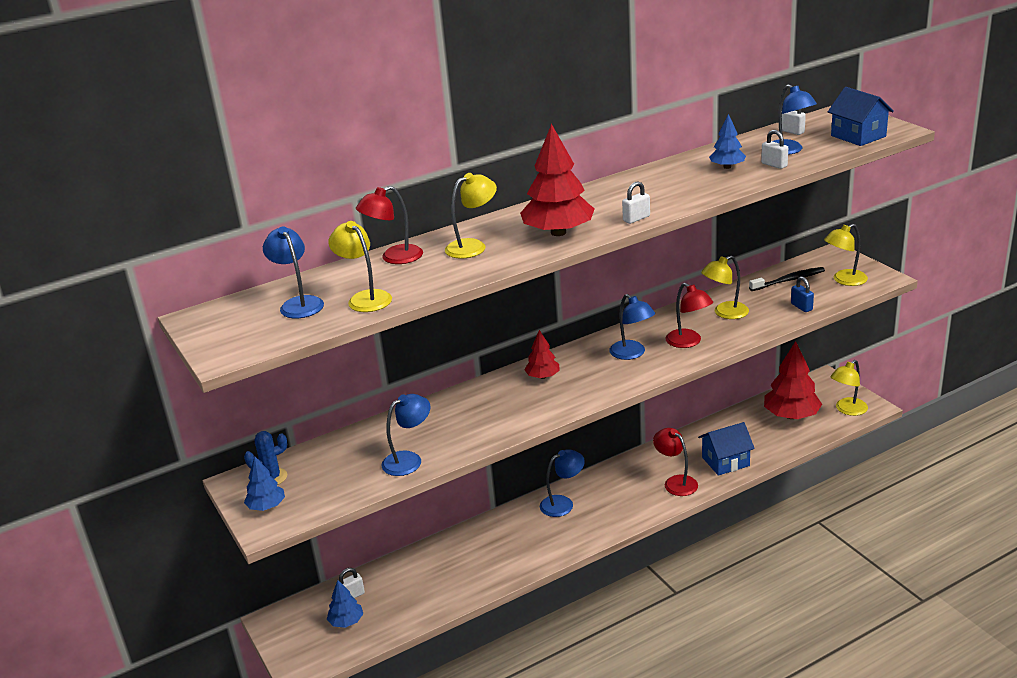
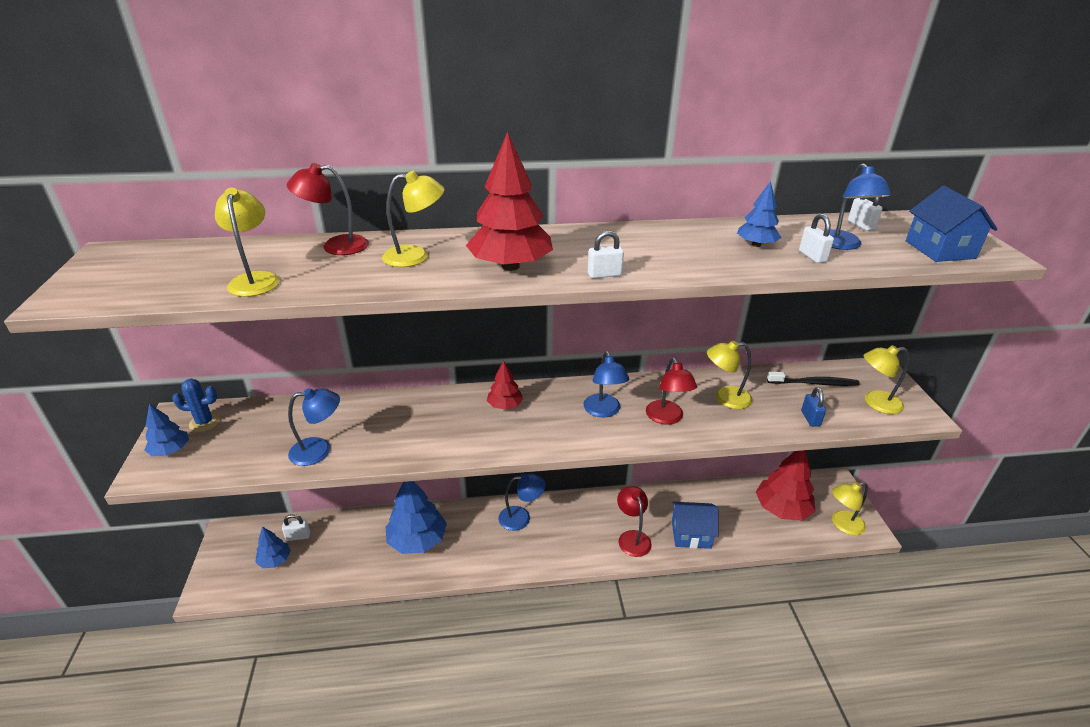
camera: 20 degrees right, 5 degrees up
(298, 304) = (198, 266): blue lamp -> none
(476, 555) = (417, 540): none -> blue tree

